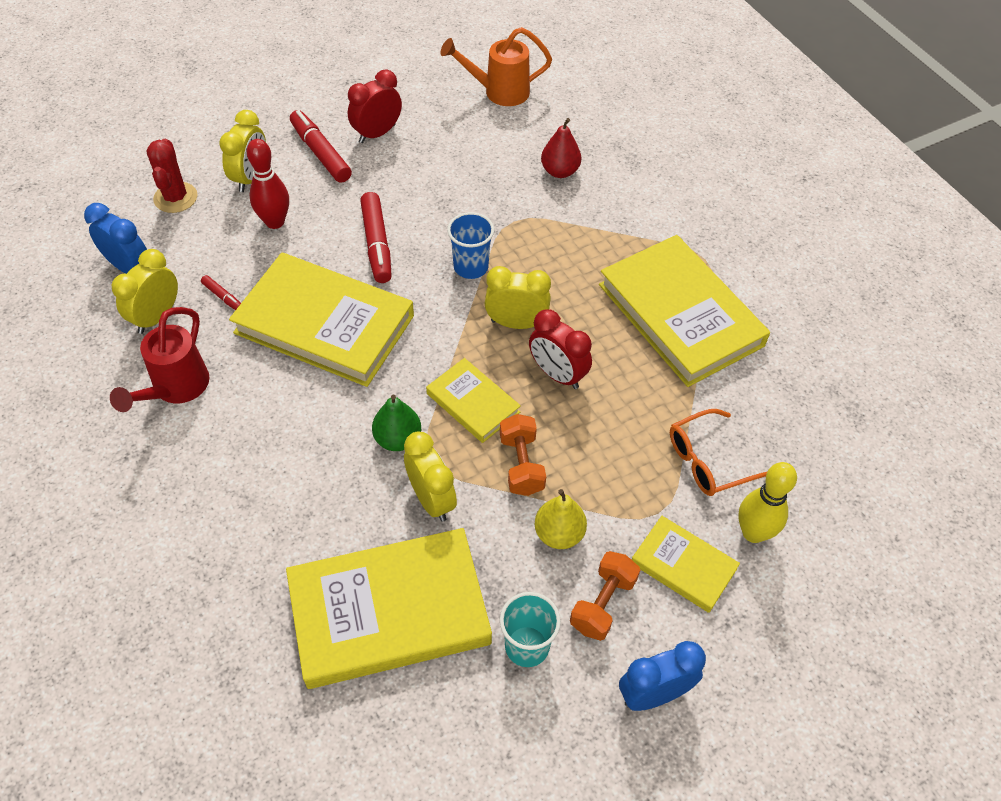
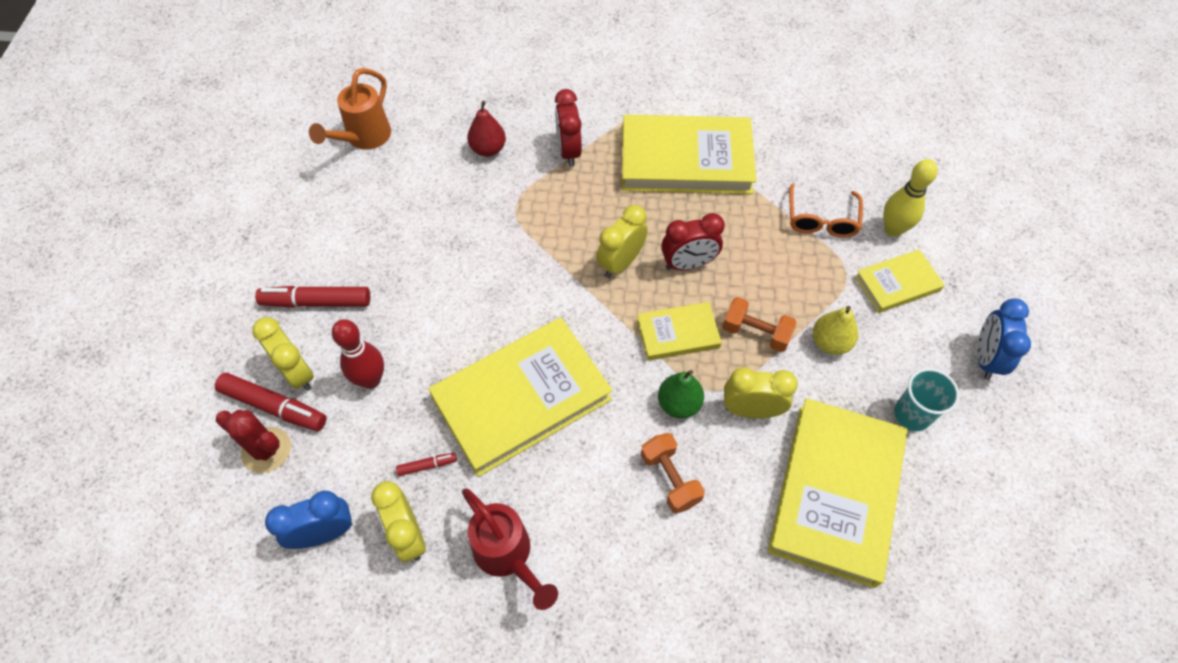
camera: 55 degrees left, 5 degrees up
(377, 133) = (332, 248): red clock -> red clock (569, 151)
(377, 244) = (462, 314): red marker -> red marker (274, 406)
(471, 267) = (540, 261): blue cup -> none
(602, 603) = (901, 348): orange dumbbell -> orange dumbbell (670, 479)

